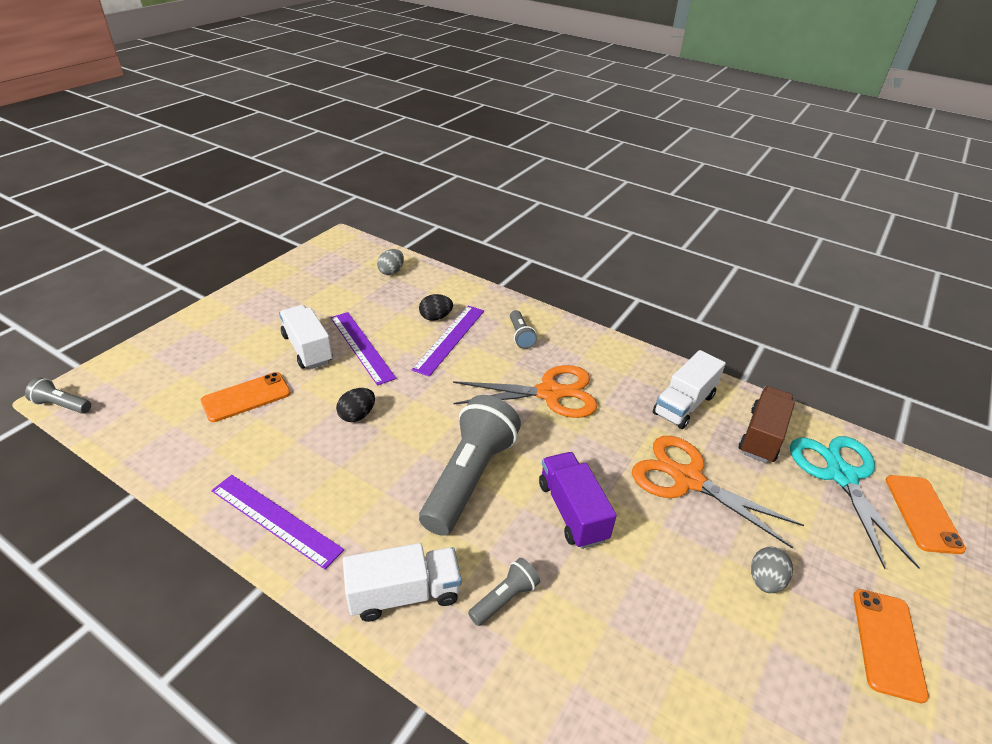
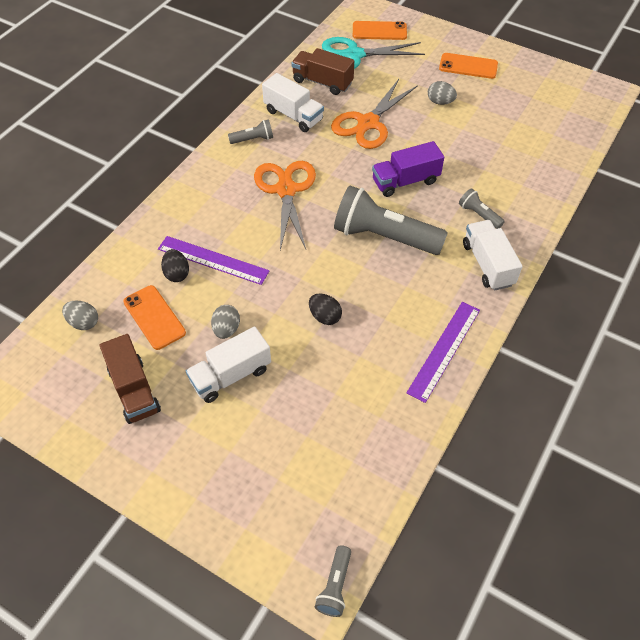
camera: 90 degrees left, 15 degrees up
(246, 397) = (308, 410): orange phone -> orange phone (154, 317)
(314, 297) = (134, 390): none -> brown truck
(361, 347) = (226, 329): purple ruler -> grey egg
(520, 336) = (207, 208): grey flashlight -> grey flashlight (253, 139)

